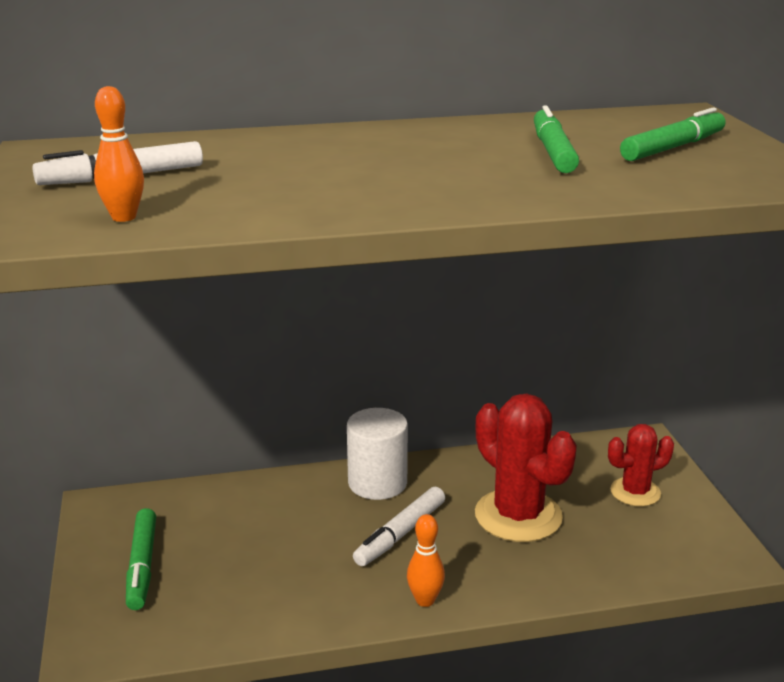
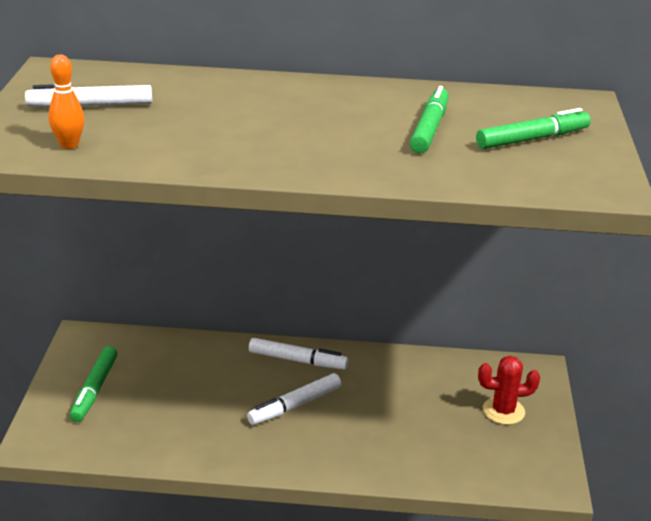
camera: 15 degrees right, 5 degrees up
(377, 483) = (297, 361): white cylinder -> white marker
(425, 600) = (287, 461): orange bowling pin -> none
(518, 516) = (395, 410): red cactus -> none

